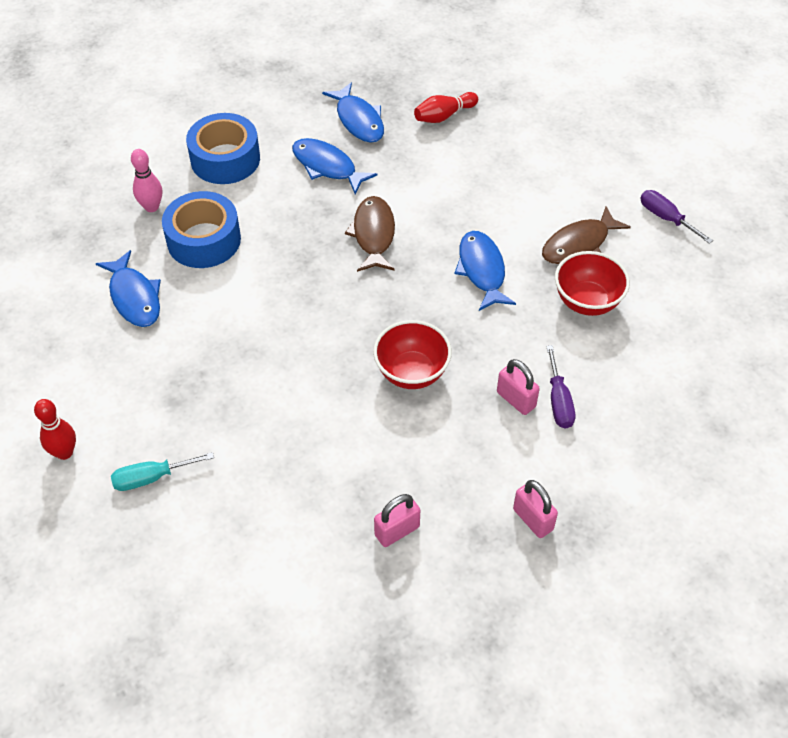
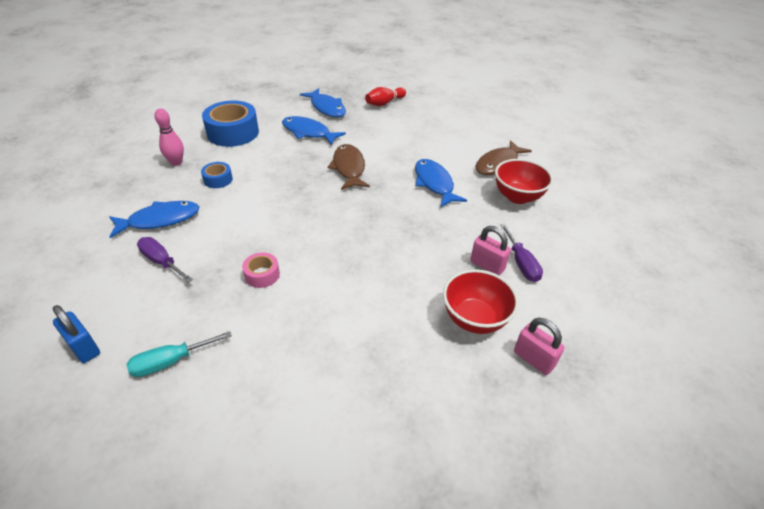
camera: 10 degrees left, 10 degrees down
(64, 452) = (84, 348): red bowling pin -> blue padlock
(134, 297) = (160, 220): blue fish -> blue fish turned 75 degrees counterclockwise
(204, 240) = (218, 179): blue tape -> blue tape, size x0.49
(250, 385) = (262, 275): none -> pink tape
(397, 531) = (414, 384): pink padlock -> none
(412, 373) = (397, 254): red bowl -> red bowl (474, 319)
(666, 218) = (551, 146): purple screwdriver -> purple screwdriver (162, 262)

